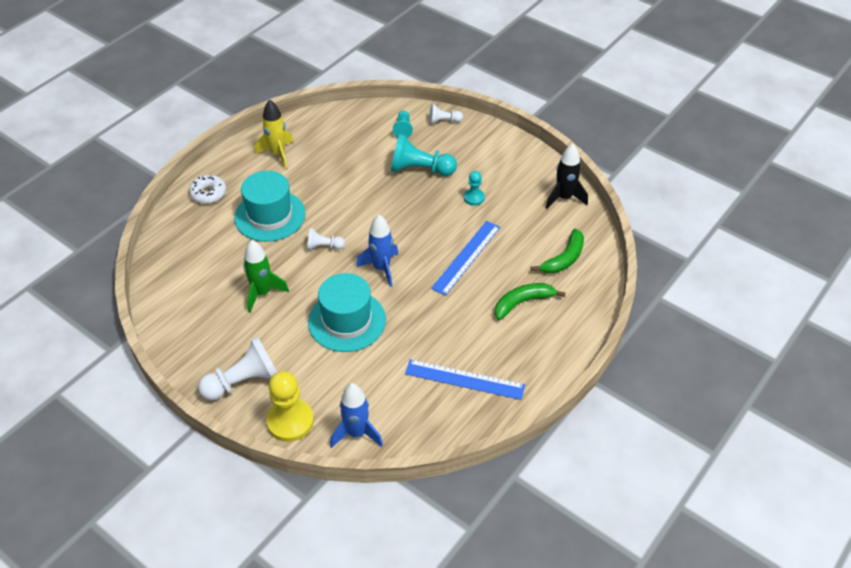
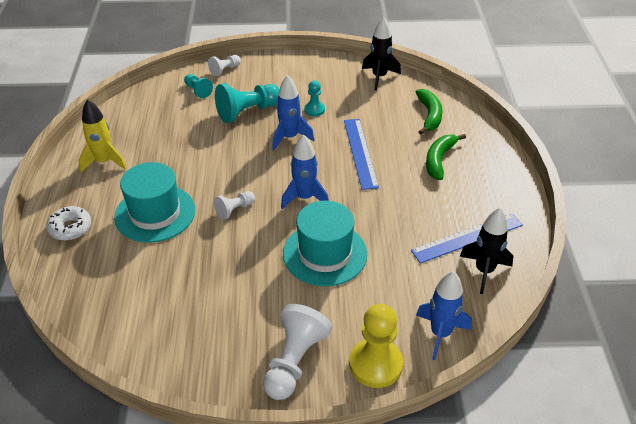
camera: 40 degrees left, 5 degrees down
(262, 293) = (223, 278): green rocket -> none
(427, 211) = (289, 137): none -> blue rocket
(444, 413) = (484, 271): none -> black rocket

